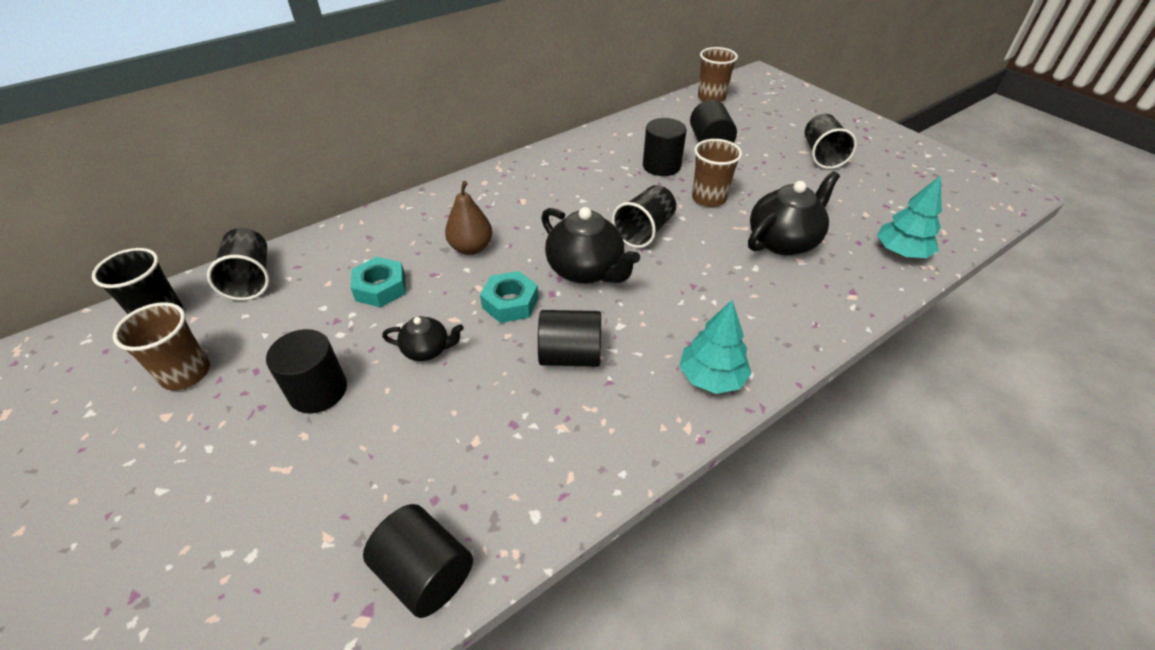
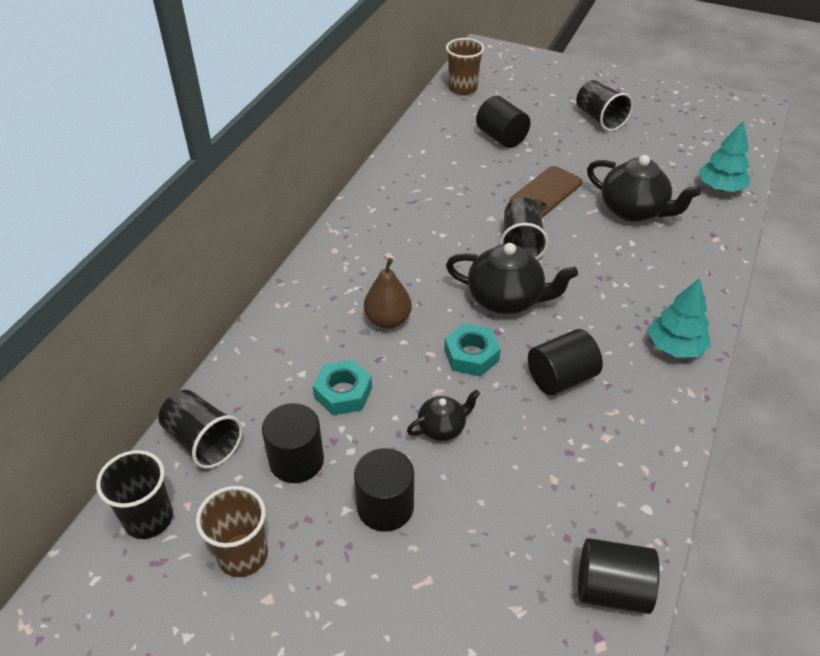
camera: 30 degrees left, 0 degrees up
(661, 166) = (480, 175): black cylinder -> black cylinder (296, 460)
(709, 198) = (545, 192): brown cup -> brown phone
(783, 241) = (633, 210): black teapot -> black teapot turned 105 degrees clockwise

